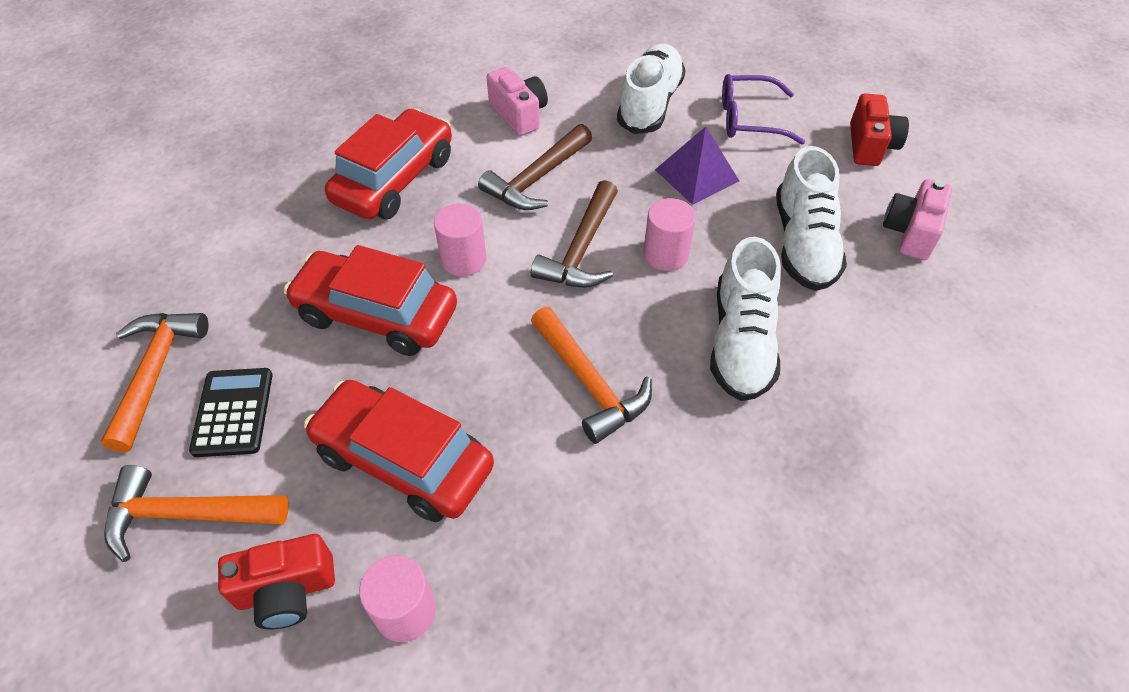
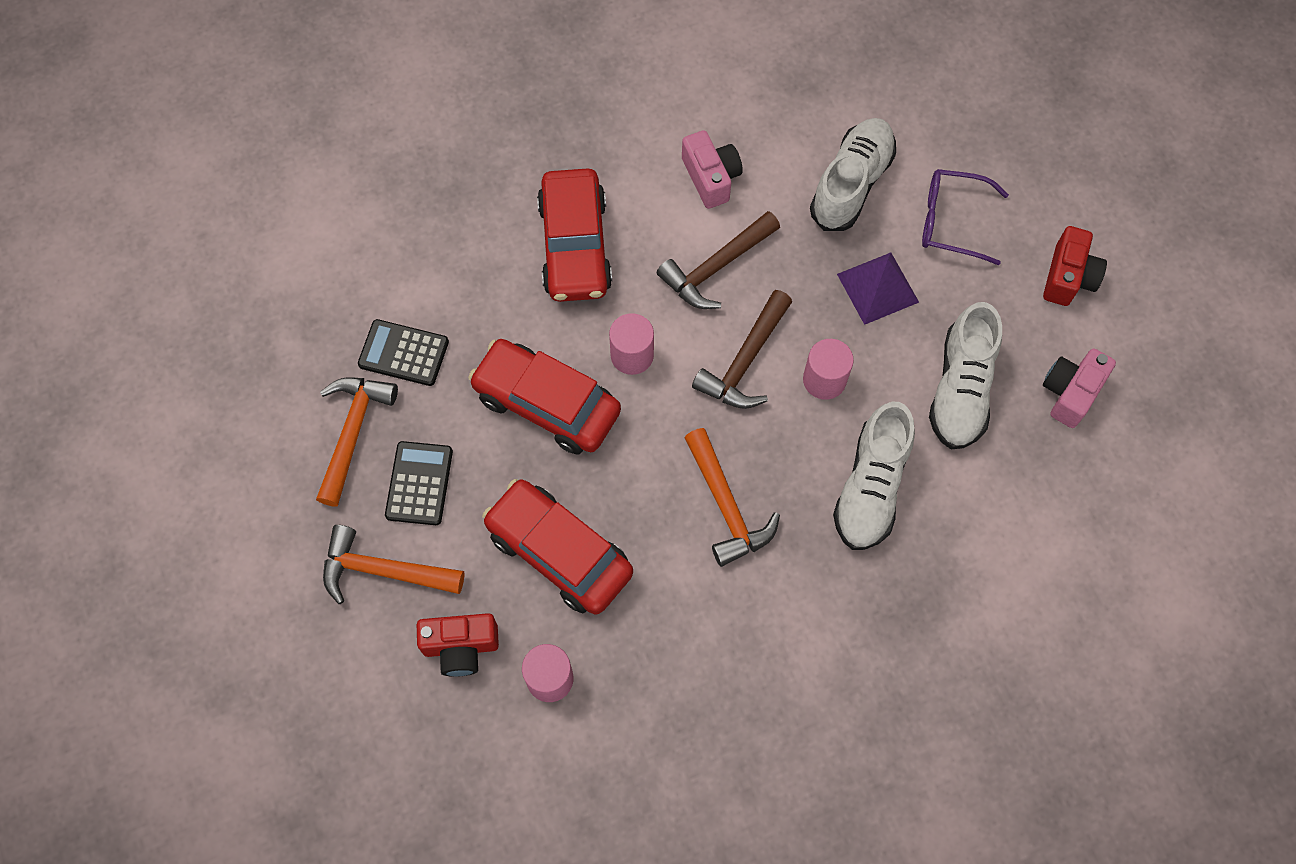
camera: 10 degrees right, 15 degrees up
(216, 290) = (403, 353): none -> black calculator
(394, 179) = (575, 246): red car -> red car turned 135 degrees clockwise

